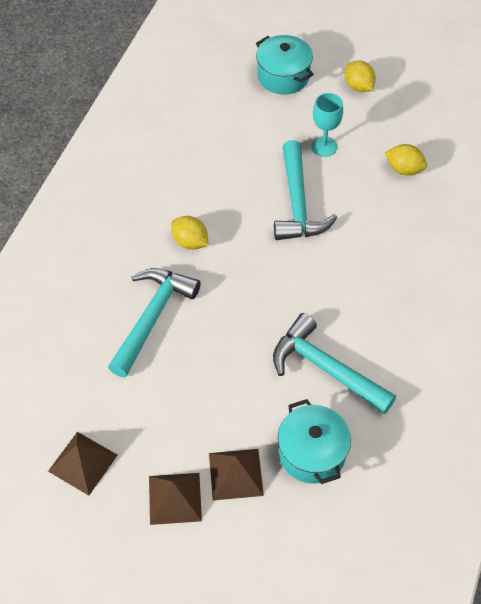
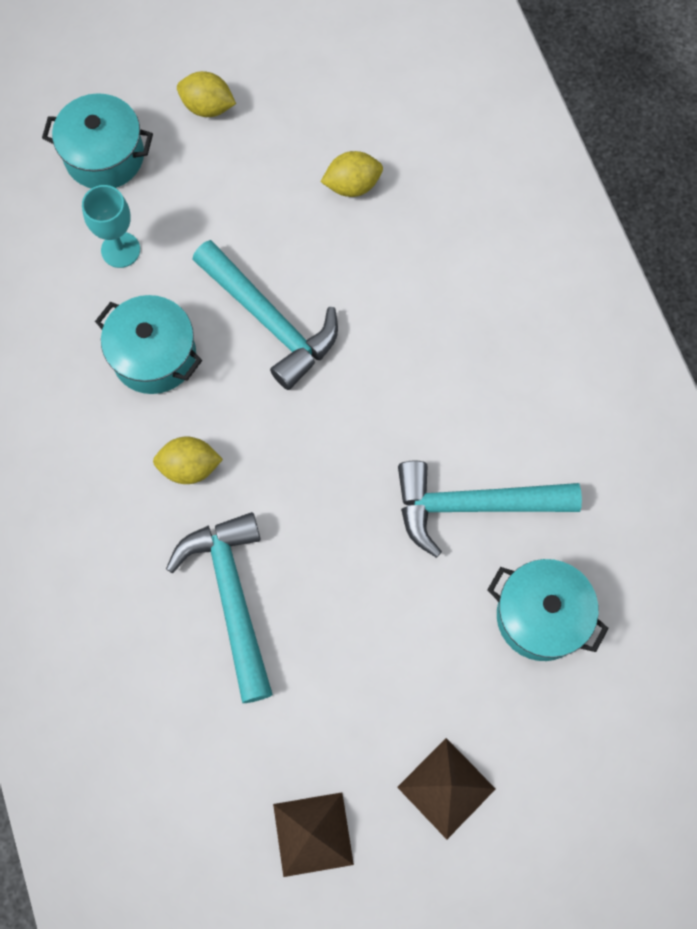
camera: 40 degrees left, 15 degrees up
(221, 179) = (154, 356): none -> turquoise pot
(235, 474) = (484, 706): brown pyramid -> none
(324, 146) = (236, 221): turquoise goblet -> turquoise goblet (120, 250)

